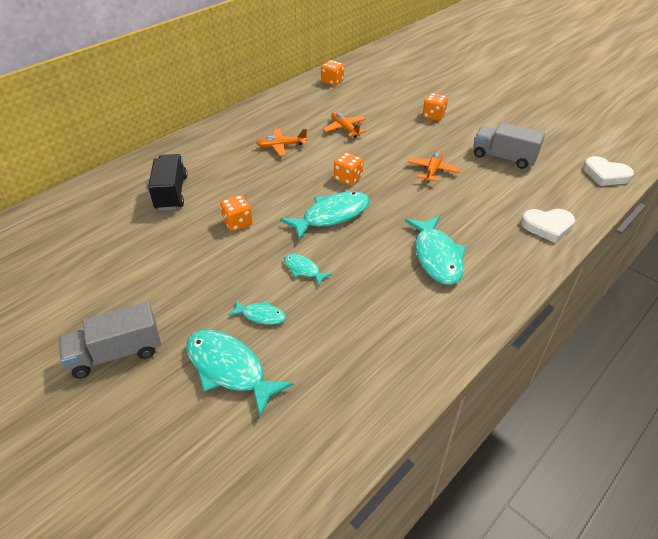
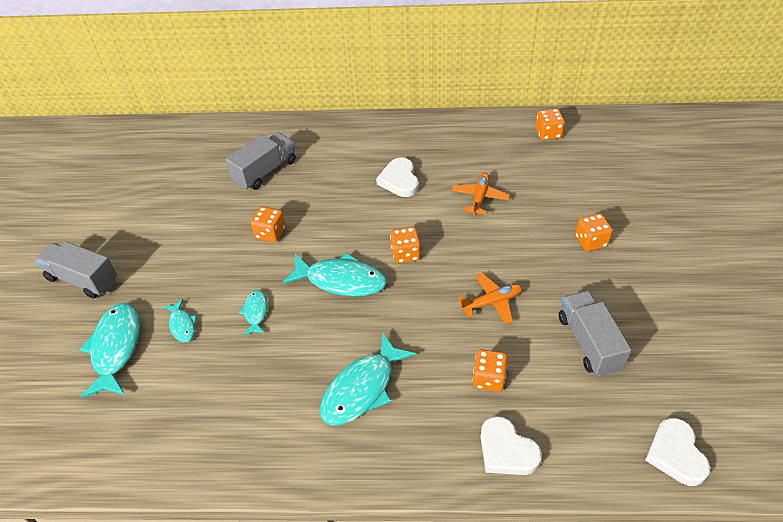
camera: 50 degrees right, 5 degrees up
(171, 193) = (265, 171): black truck -> grey truck
(281, 146) = (399, 180): orange plane -> white heart
(488, 203) = (488, 379): none -> orange dice

